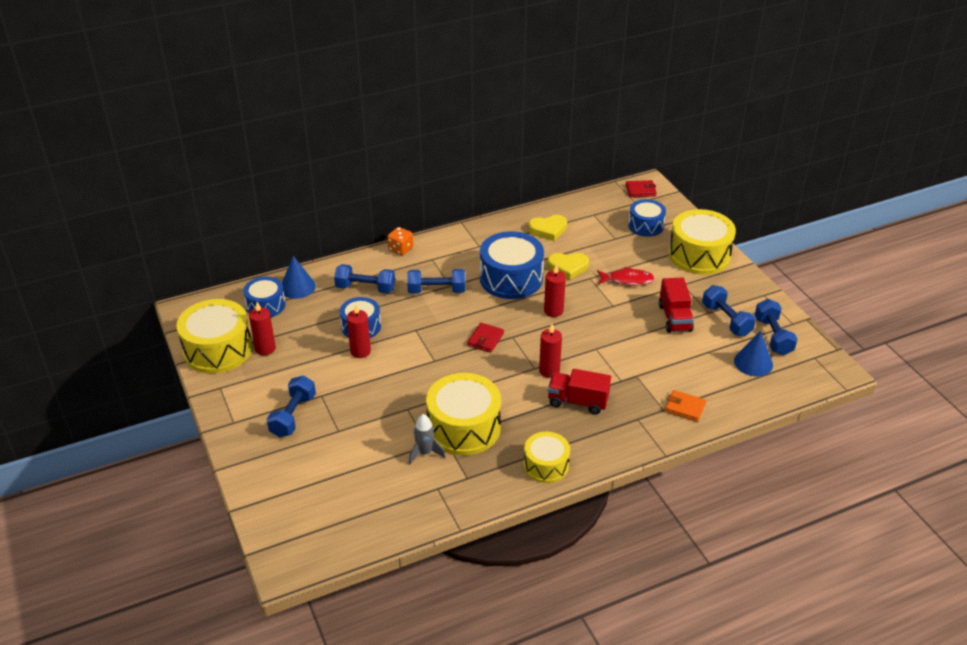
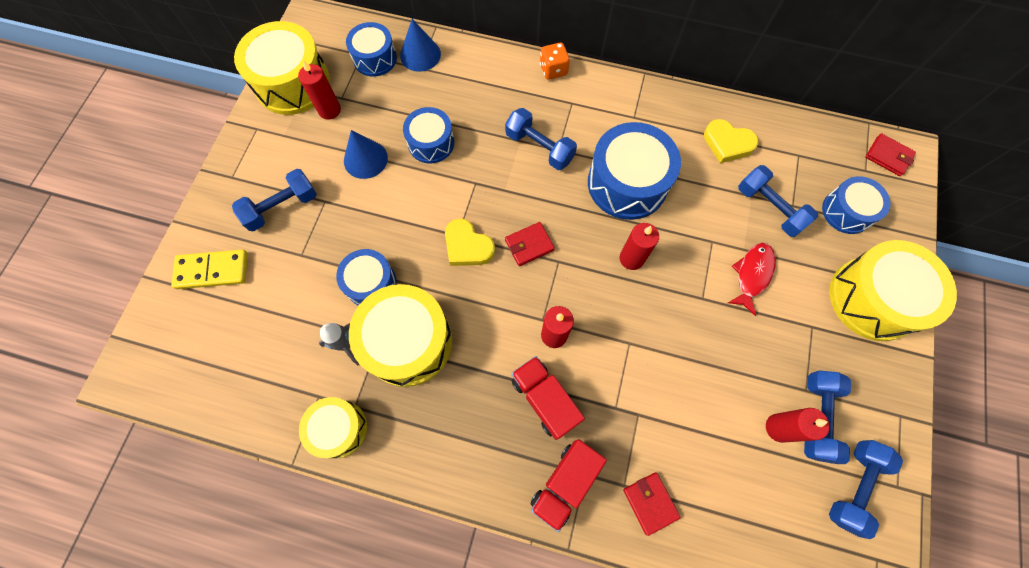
camera: 40 degrees right, 30 degrees up
(282, 476) = (212, 271): none -> yellow domino
(360, 351) = (403, 173): red candle -> red candle (779, 428)
(365, 288) = (477, 98): blue dumbbell -> blue dumbbell (769, 208)
(405, 415) = (371, 283): none -> blue drum
(546, 465) = (438, 456): yellow drum -> yellow drum (339, 429)
(568, 267) = (701, 210): yellow heart -> yellow heart (467, 246)
(627, 280) = (752, 275): red fish -> red fish turned 105 degrees counterclockwise
(675, 318) = (757, 368): red truck -> red truck (565, 483)
(685, 407) = (650, 503): orange wallet -> red wallet
(753, 363) = (791, 505): blue cone -> blue cone (365, 159)

